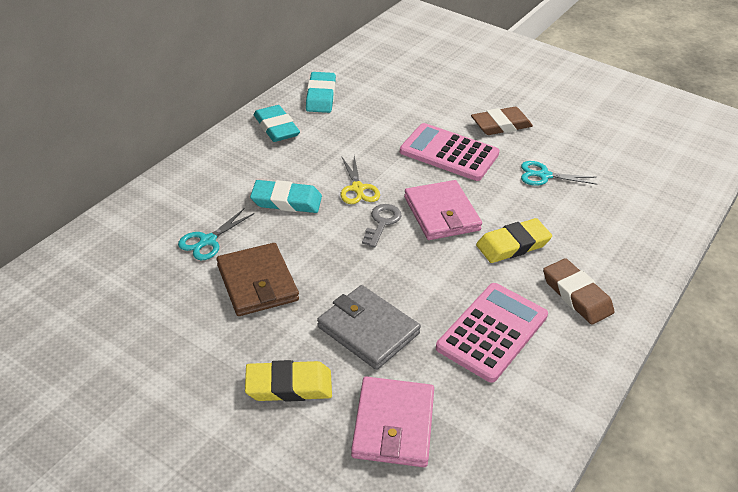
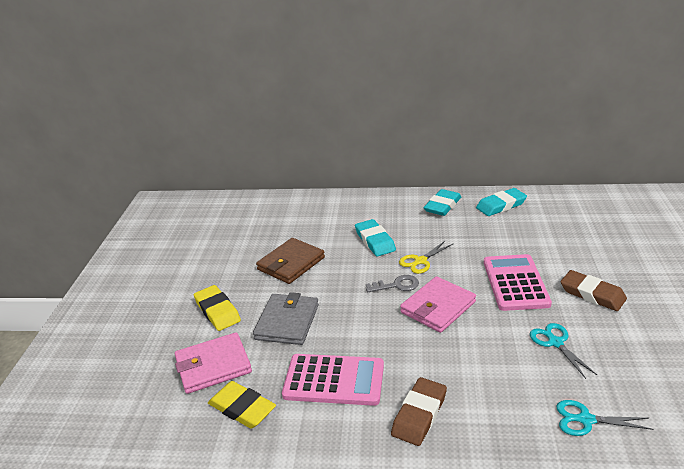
camera: 65 degrees right, 10 degrees down
(207, 241) = (309, 232): turquoise scissors -> turquoise scissors (585, 420)
(513, 245) = (442, 356): yellow eraser -> yellow eraser (242, 408)

